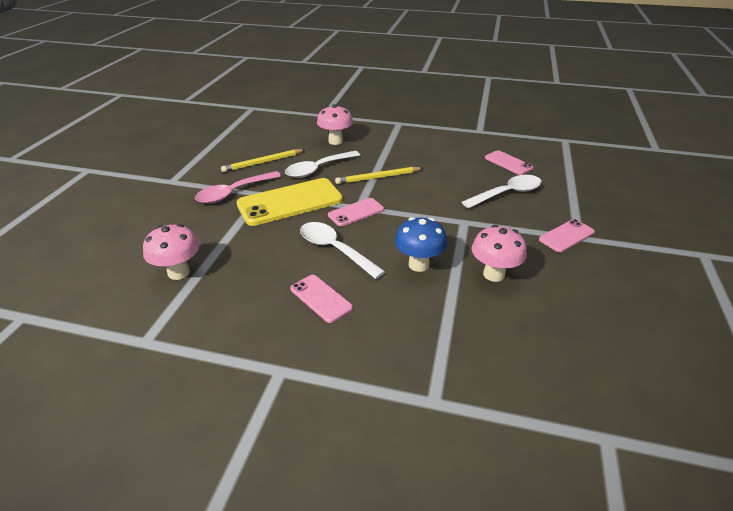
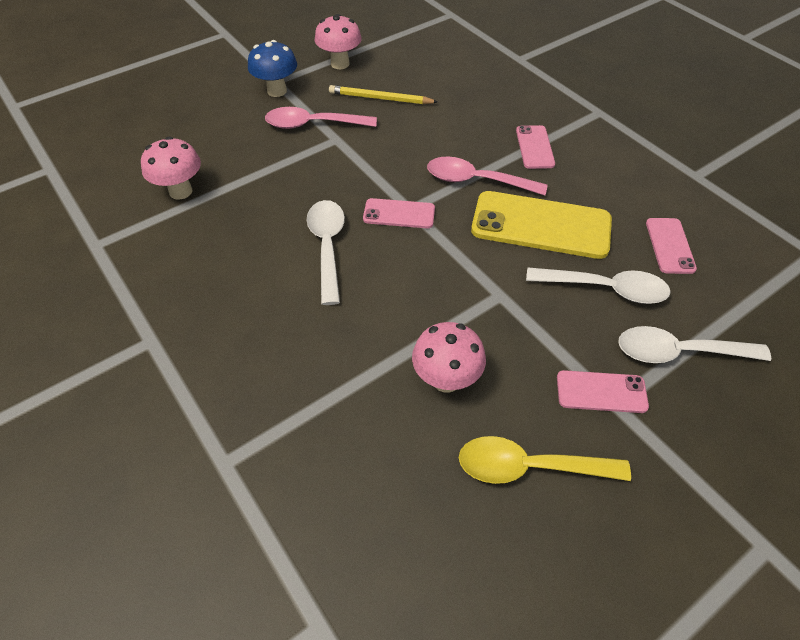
camera: 40 degrees right, 15 degrees up
(290, 202) = (351, 164): yellow phone -> yellow phone (541, 225)
(318, 169) = (425, 135): white spoon -> white spoon (678, 352)
(321, 298) = (255, 293): pink phone -> pink phone (534, 147)
(335, 141) = (488, 105): pink mushroom -> pink mushroom (340, 64)
(378, 177) = (476, 181): yellow pencil -> pink spoon
(418, 265) = (384, 316): blue mushroom -> blue mushroom (277, 91)
(584, 286) = (529, 467): none -> yellow spoon

